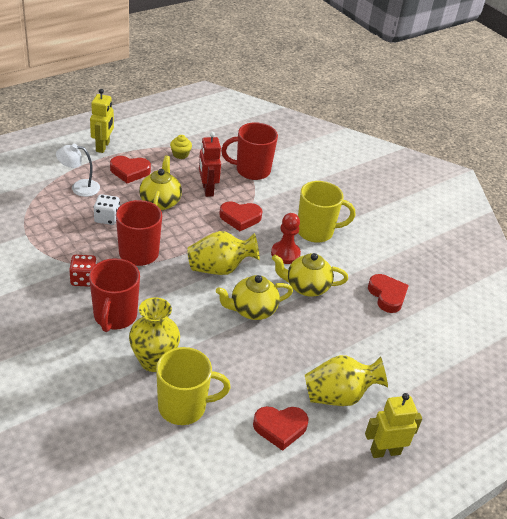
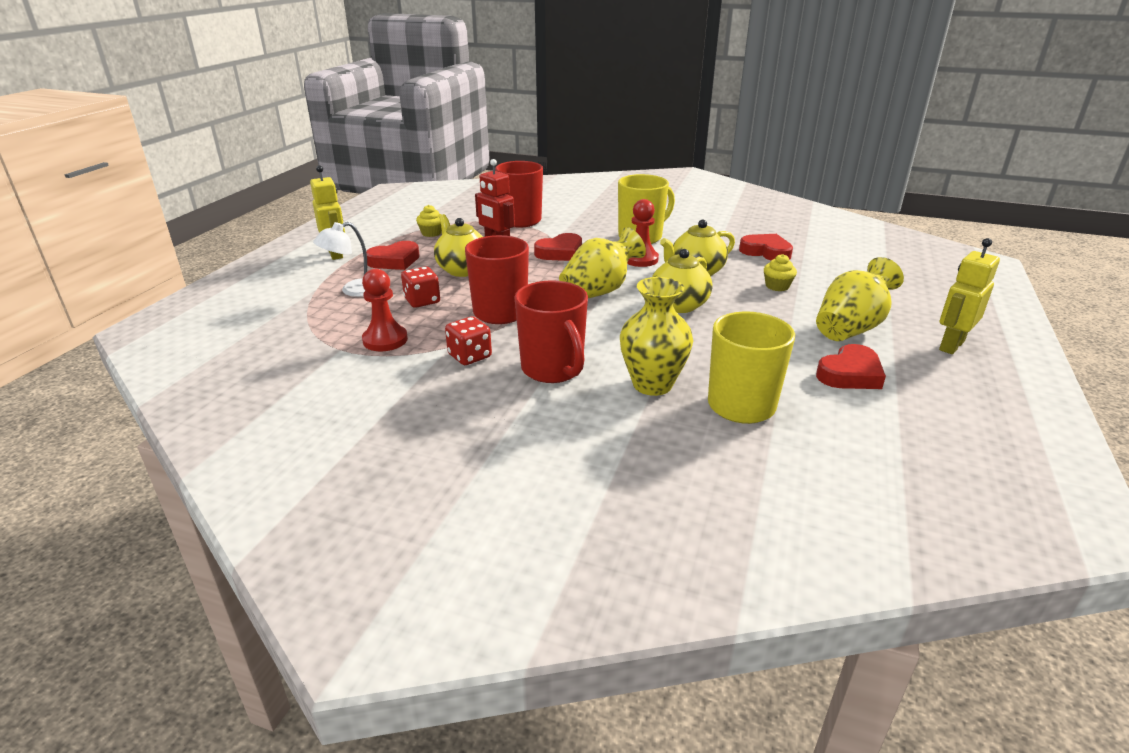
camera: 30 degrees left, 10 degrees down
(54, 240) = (385, 340): none -> red pawn
(107, 218) = (422, 301): white dice -> red dice
(345, 332) = (777, 286): none -> yellow cupcake

